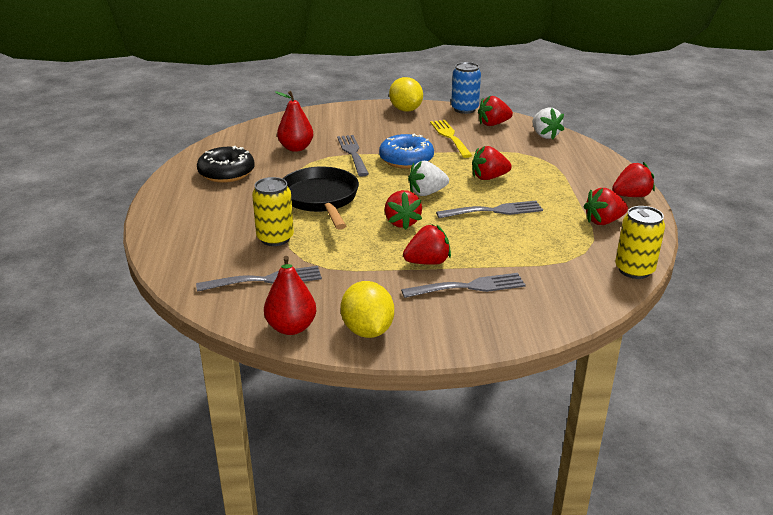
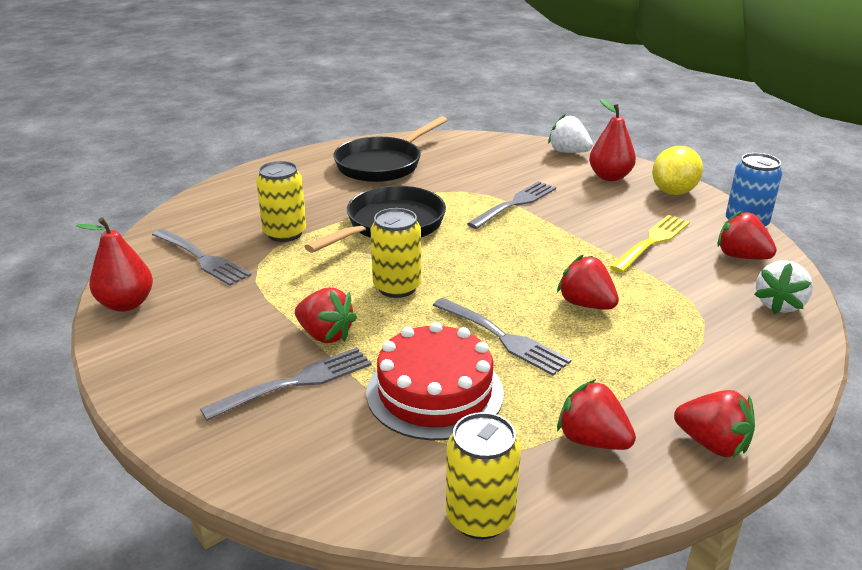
camera: 55 degrees right, 0 degrees up
(226, 173) = (382, 164): black donut -> black pan
(296, 148) = (481, 173): red pear -> red pear (610, 177)
(367, 330) = (151, 348): yellow lemon -> none
(402, 222) = (397, 287): red strawberry -> yellow can
(406, 159) = (549, 237): blue donut -> none
(427, 193) = (486, 277): white strawberry -> white strawberry (568, 152)
(468, 287) = (296, 383): grey fork -> grey fork turned 75 degrees counterclockwise
(523, 247) = (435, 392): none -> red cake

